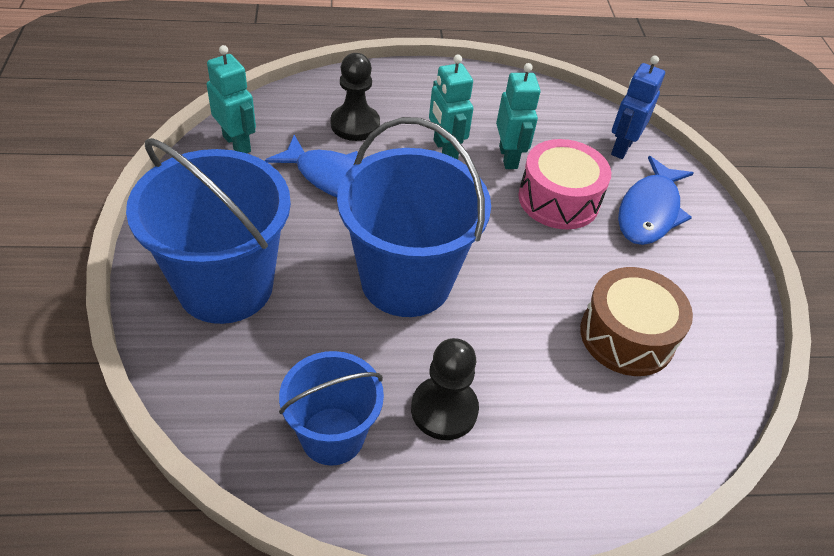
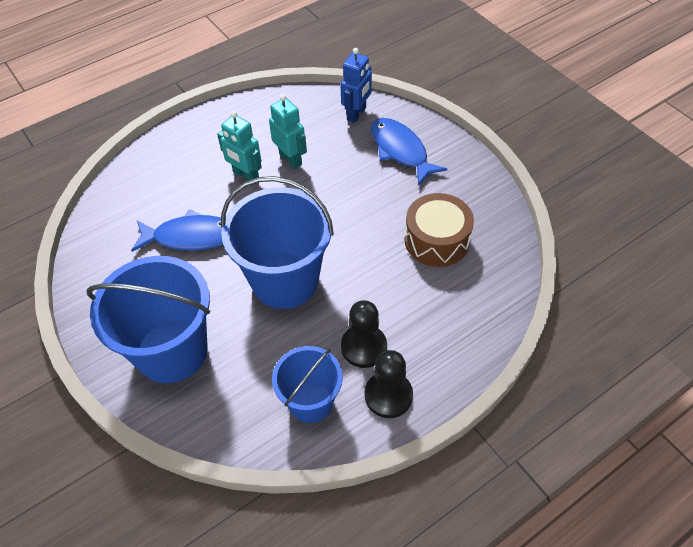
camera: 25 degrees left, 5 degrees up
(237, 143) = (99, 248): turquoise robot -> none
(355, 124) = (171, 189): black pawn -> black pawn (388, 395)
(558, 199) = (341, 172): pink drum -> none
(621, 147) = (357, 114): blue robot -> blue robot turned 150 degrees counterclockwise
(649, 211) = (400, 150): blue fish -> blue fish turned 150 degrees clockwise

